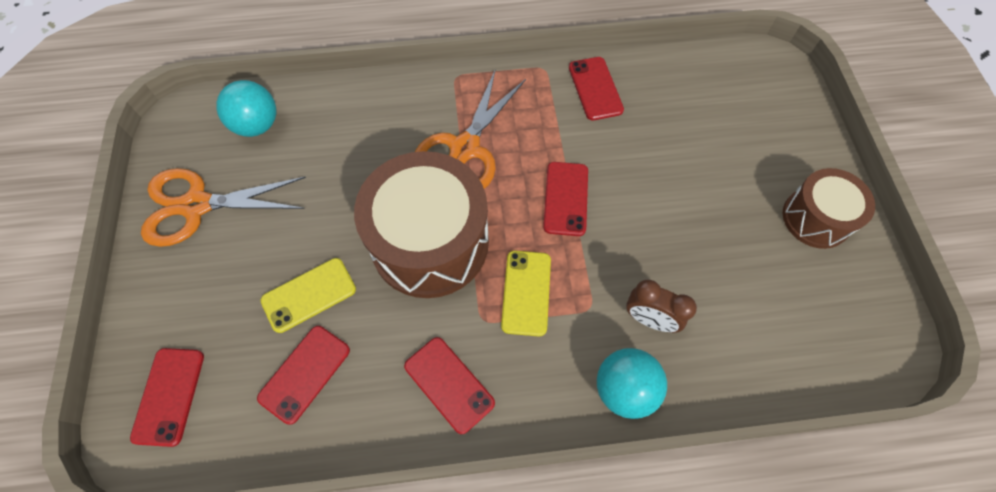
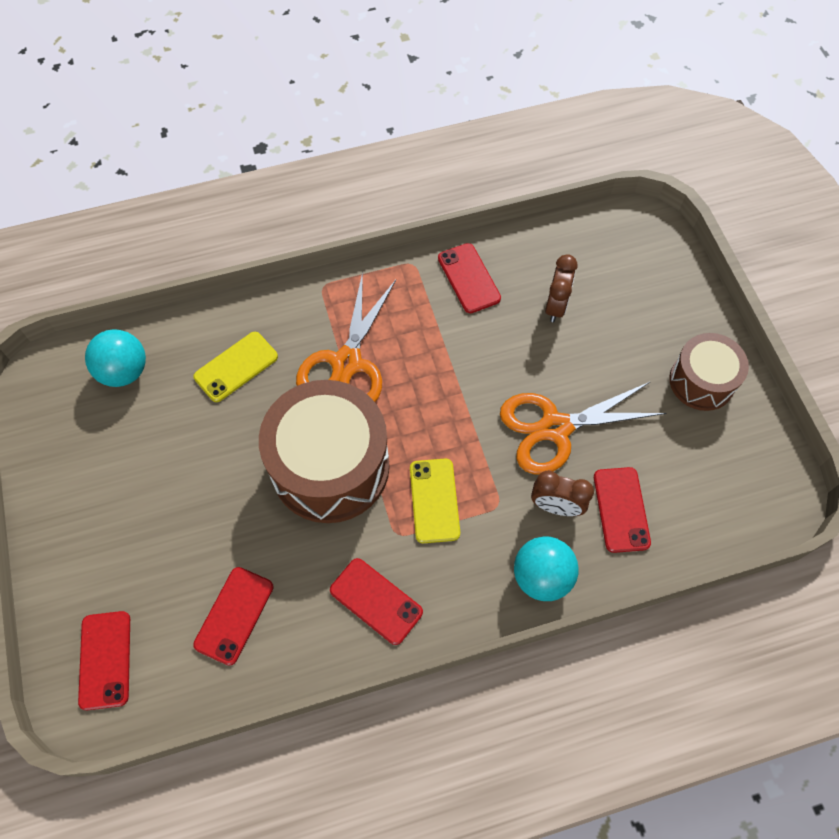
camera: 10 degrees left, 0 degrees up
(197, 205) = (82, 467): orange scissors -> orange scissors (555, 428)
(309, 295) = (220, 538): yellow phone -> yellow phone (236, 367)
(565, 198) = (457, 400): red phone -> red phone (621, 509)
(676, 126) = (556, 306): none -> brown clock

